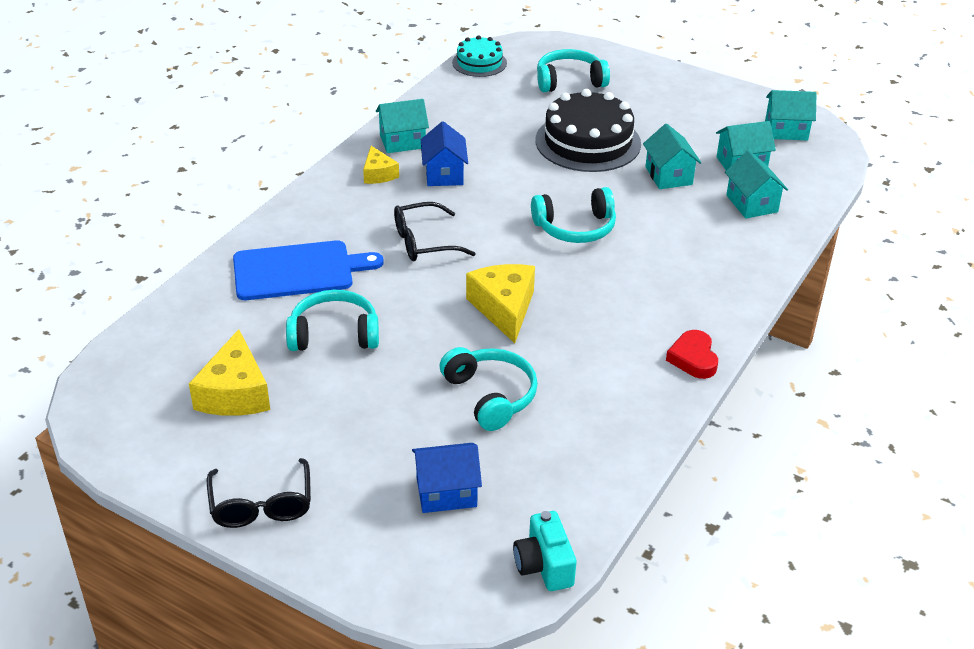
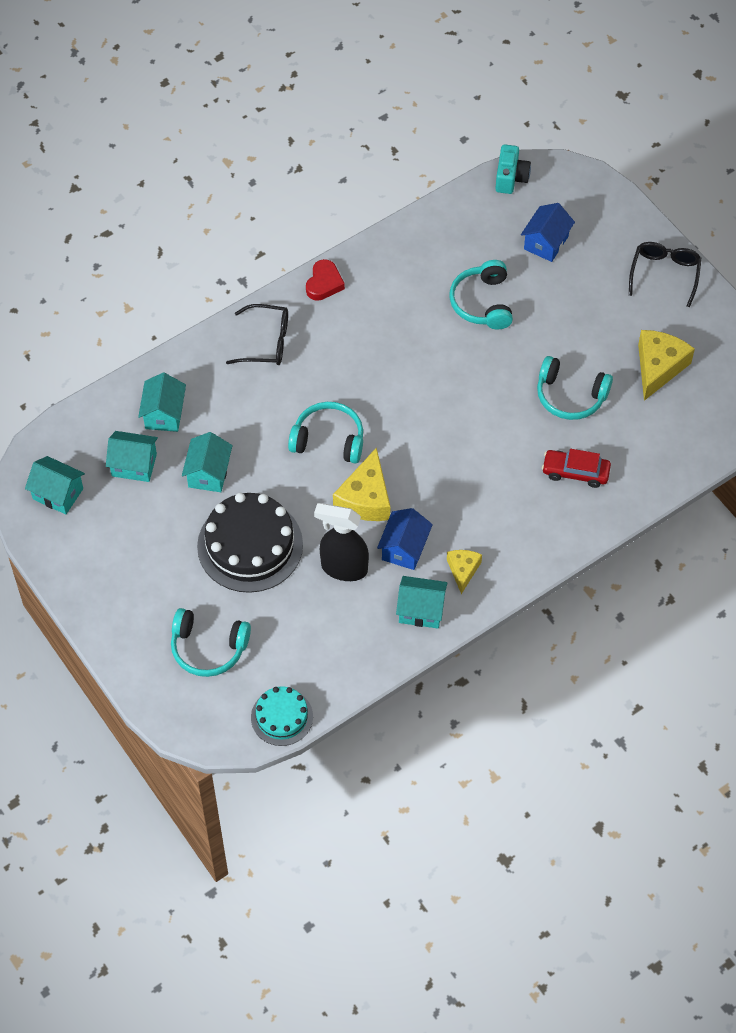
camera: 155 degrees left, 20 degrees up
(298, 271) = (575, 472): blue cutting board -> red car
(423, 242) = (461, 468): black glasses -> black glasses (266, 342)
(446, 492) = (546, 243): blue house -> blue house turned 75 degrees counterclockwise
(492, 149) = (343, 568): none -> black spray bottle
(504, 308) = (432, 375): yellow cheese -> yellow cheese (365, 498)

